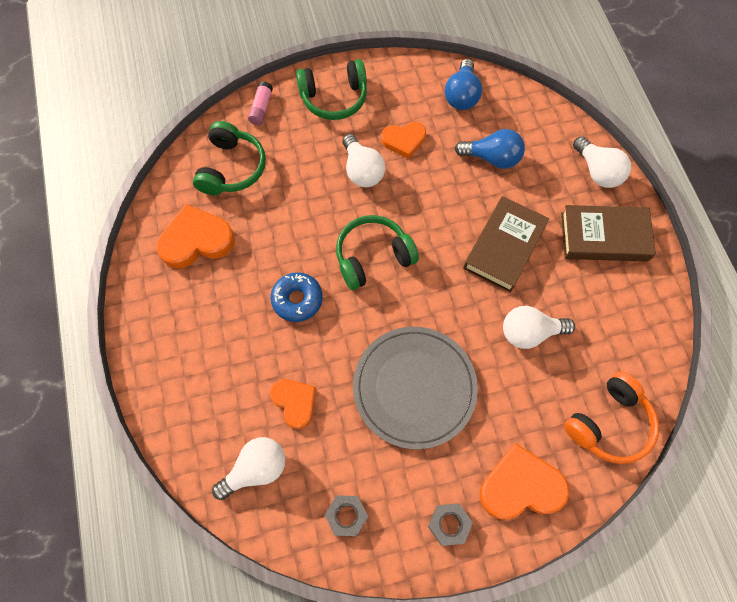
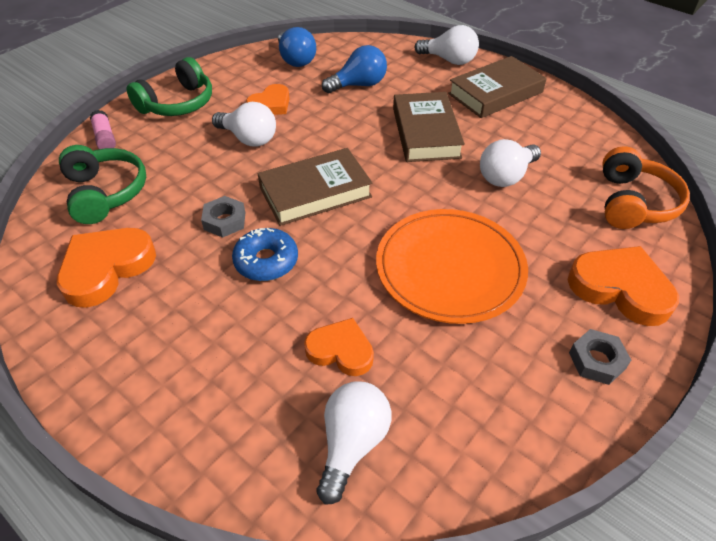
camera: 35 degrees left, 20 degrees down
(346, 516) = (493, 422): grey nut -> grey nut (224, 221)
(373, 257) = (315, 192): green headphones -> brown book
(414, 387) = (450, 268): grey plate -> orange plate
(520, 486) = (620, 288): orange heart -> orange heart turned 75 degrees clockwise

